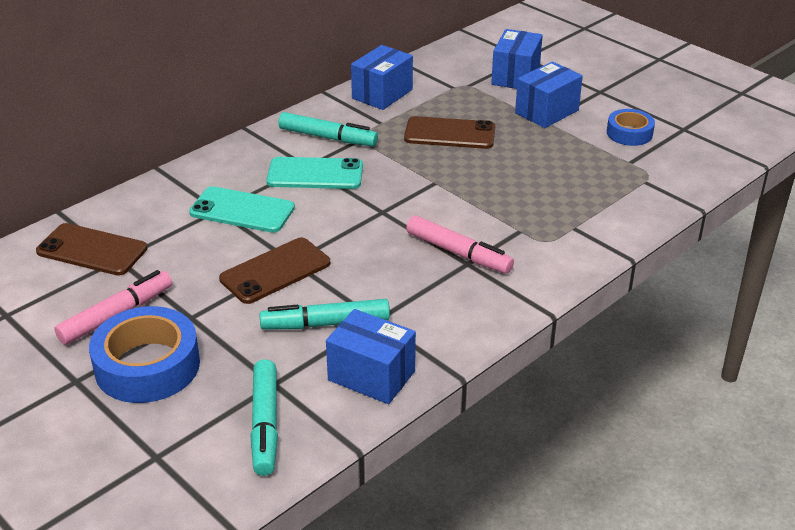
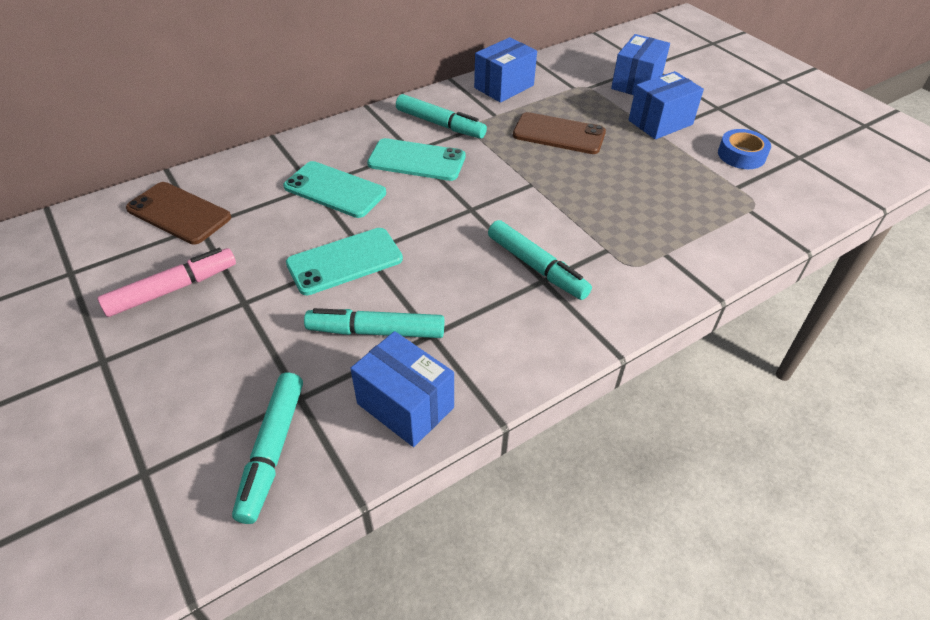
camera: 10 degrees right, 10 degrees up
(147, 366) = (179, 354): blue tape -> none
(275, 271) = (345, 261): brown phone -> turquoise phone
(458, 253) = (536, 267): pink marker -> turquoise marker

